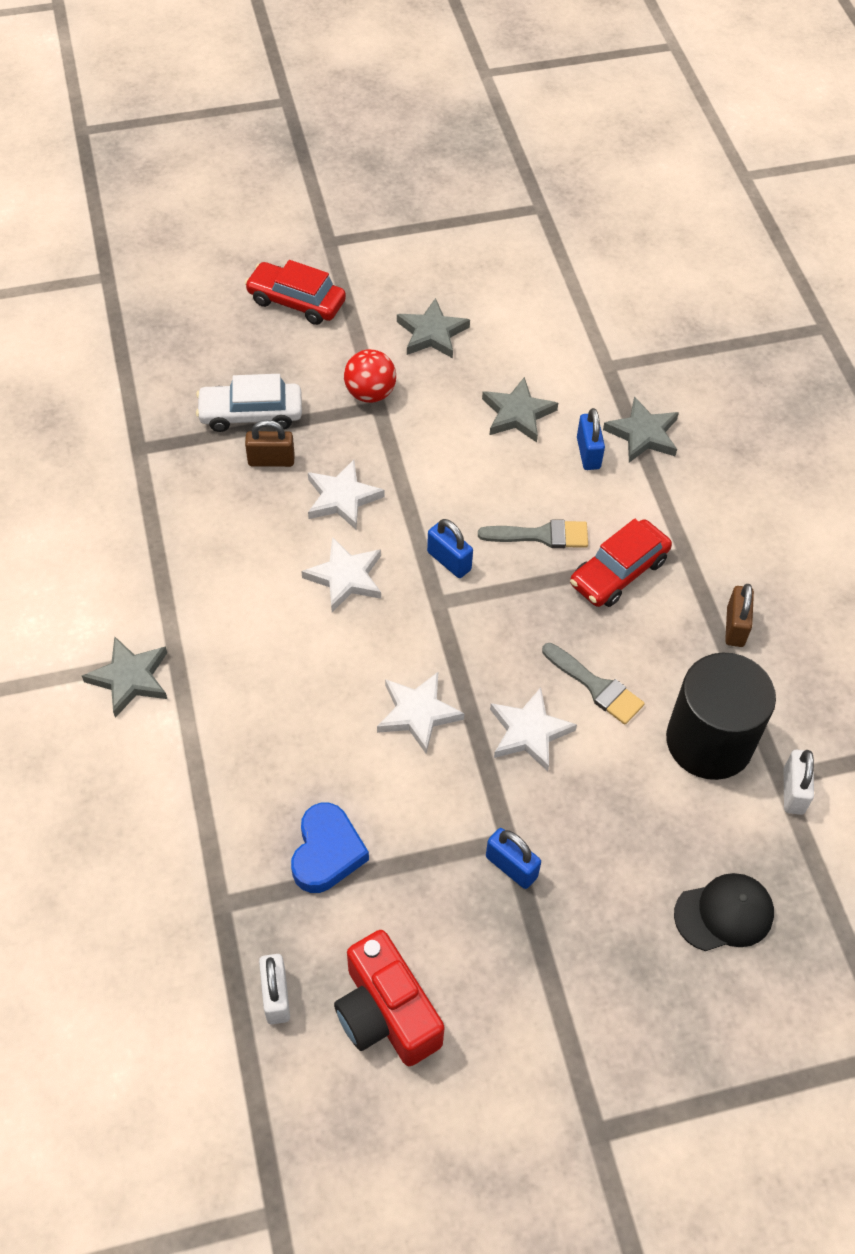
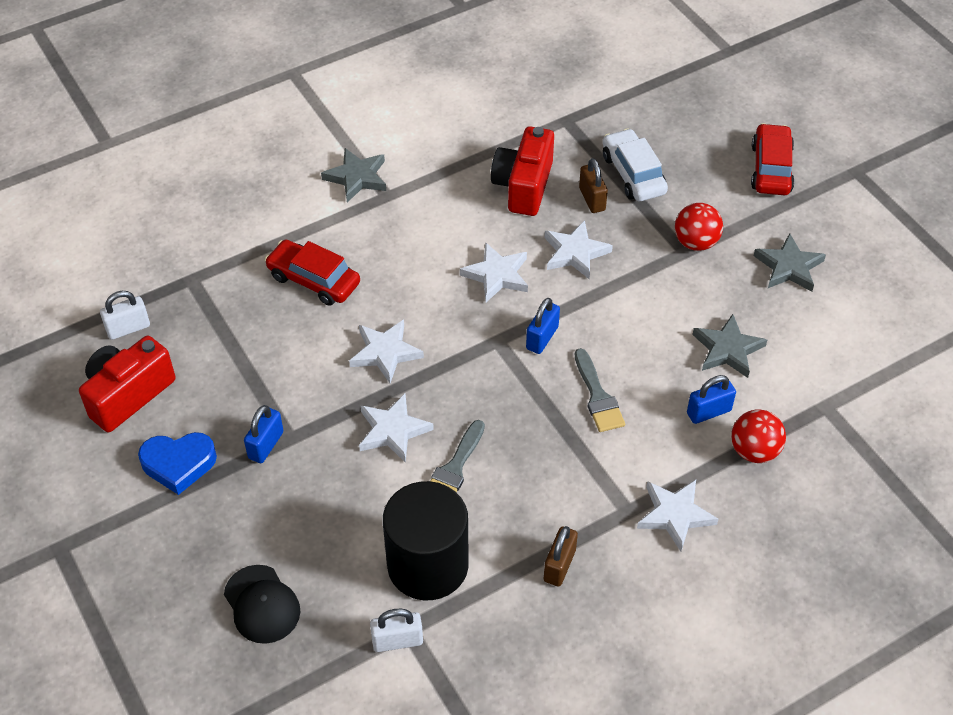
camera: 75 degrees right, 5 degrees down
(222, 516) = (523, 186): none -> red camera
(327, 852) = (247, 327): blue heart -> blue heart (179, 464)
(618, 572) = (583, 462): red car -> red car (314, 280)
(643, 434) = (754, 451): grey star -> red ball
(700, 517) = (675, 515): none -> white star
(735, 627) = (559, 566): brown padlock -> brown padlock turned 60 degrees counterclockwise

